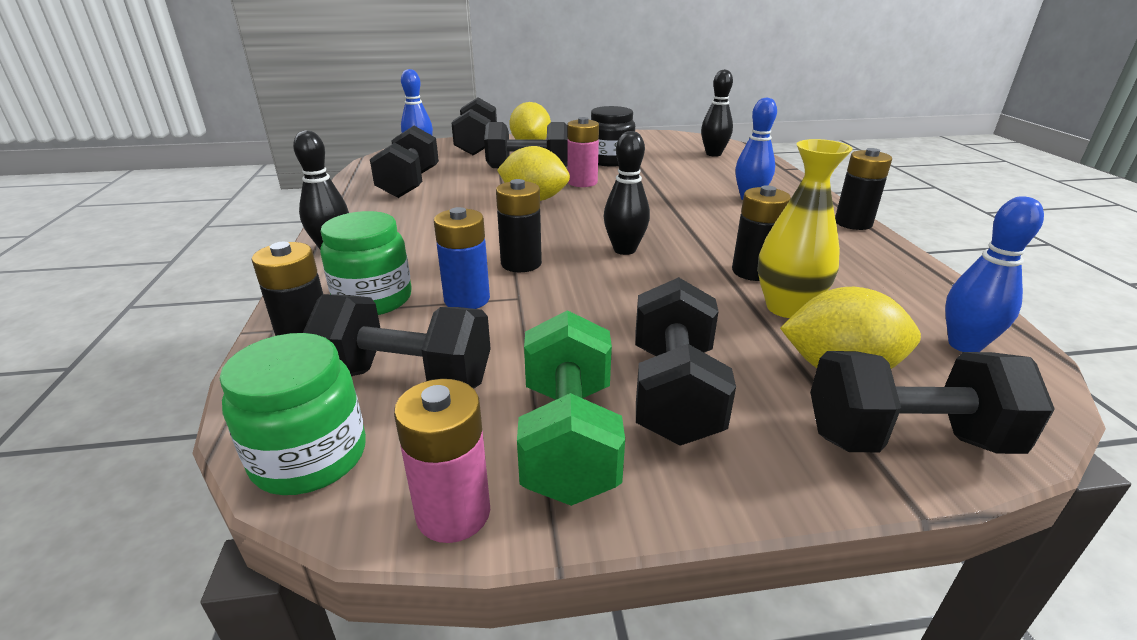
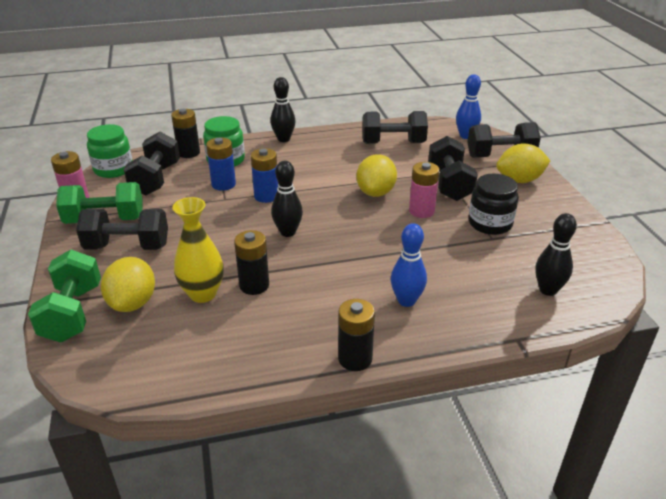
camera: 85 degrees right, 5 degrees up
(521, 263) = (266, 196): black battery -> blue battery
(906, 439) = (72, 313): black dumbbell -> green dumbbell
(964, 345) = (145, 364): blue bowling pin -> none

